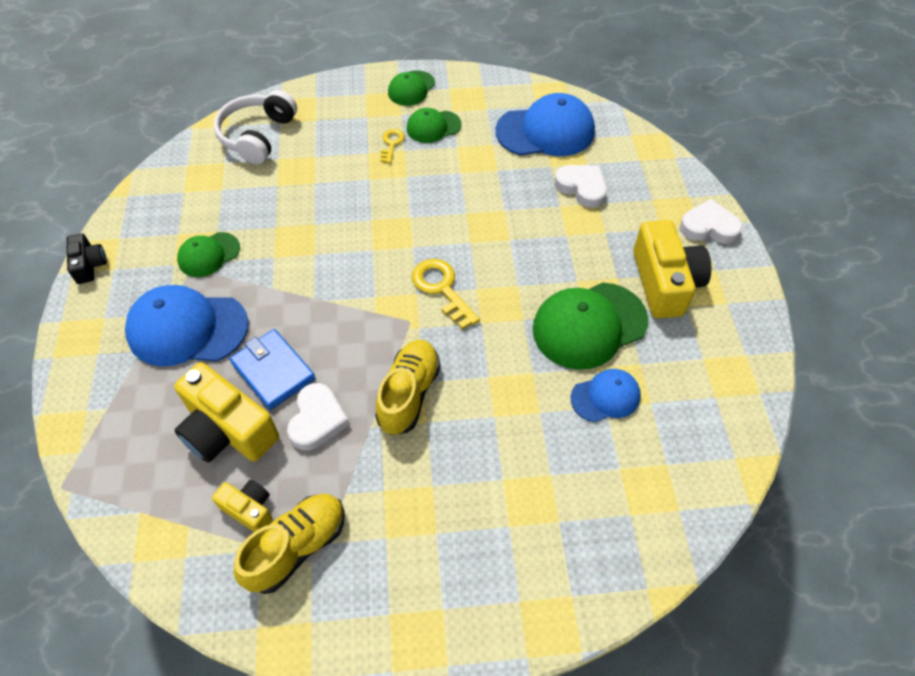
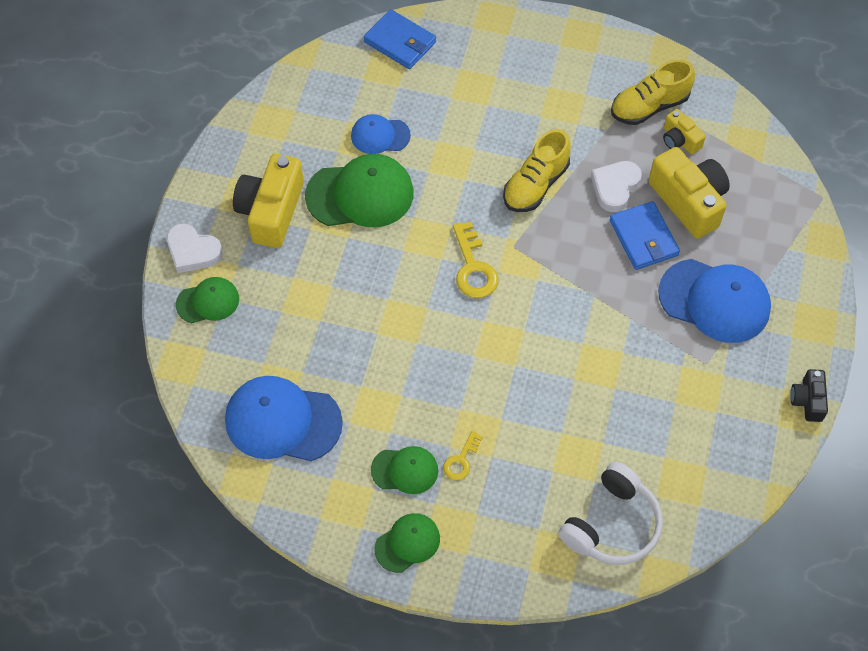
camera: 160 degrees left, 5 degrees up
(209, 255) = (687, 375): green cap -> green cap (208, 301)
(582, 187) = (286, 334): white heart -> none
(653, 535) = (400, 42): none -> blue wallet

